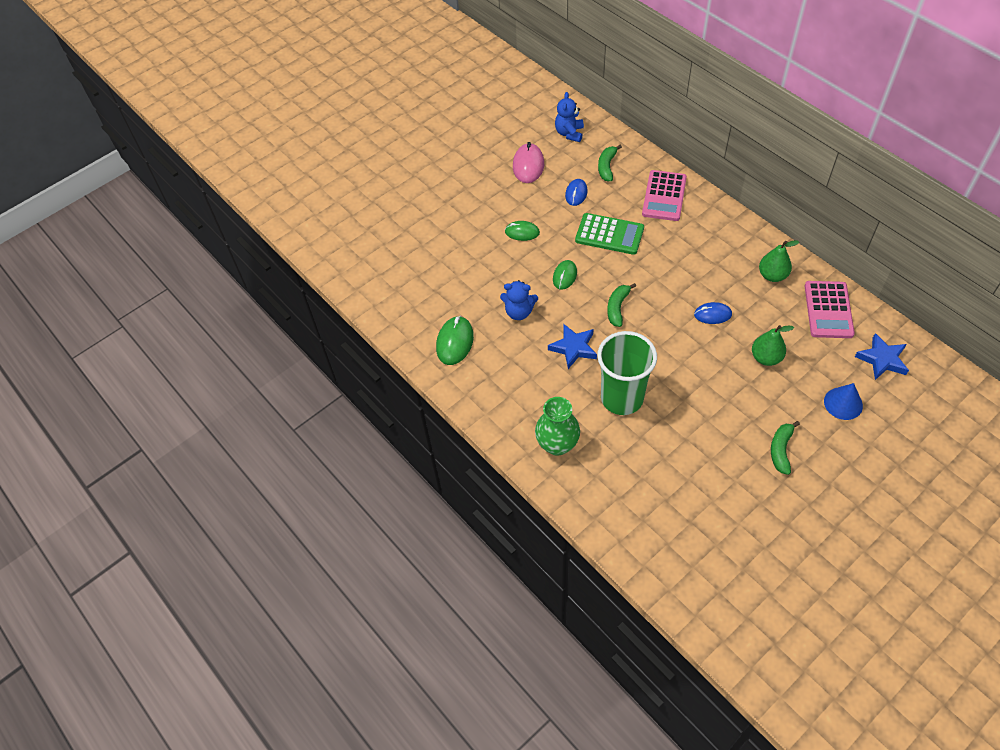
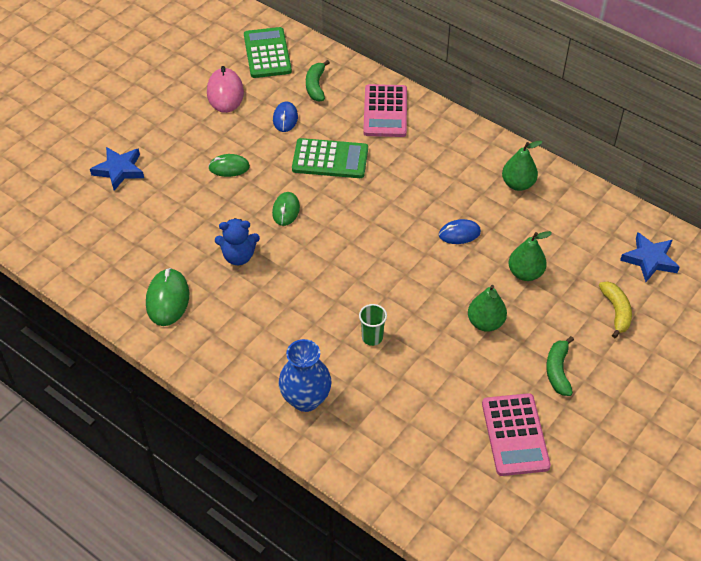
camera: 15 degrees left, 5 degrees down
(557, 444) = (306, 399): green vase -> blue vase
(569, 133) = (267, 53): blue teddy bear -> green calculator
(573, 348) = (308, 289): blue star -> blue star (119, 170)
(617, 308) = (351, 238): green banana -> none
(622, 398) = (372, 337): green cup -> green cup, size x0.43
(723, 398) = (485, 323): none -> green pear
(828, 310) = (584, 214): pink calculator -> pink calculator (515, 435)
(843, 403) = (616, 311): blue cone -> yellow banana

